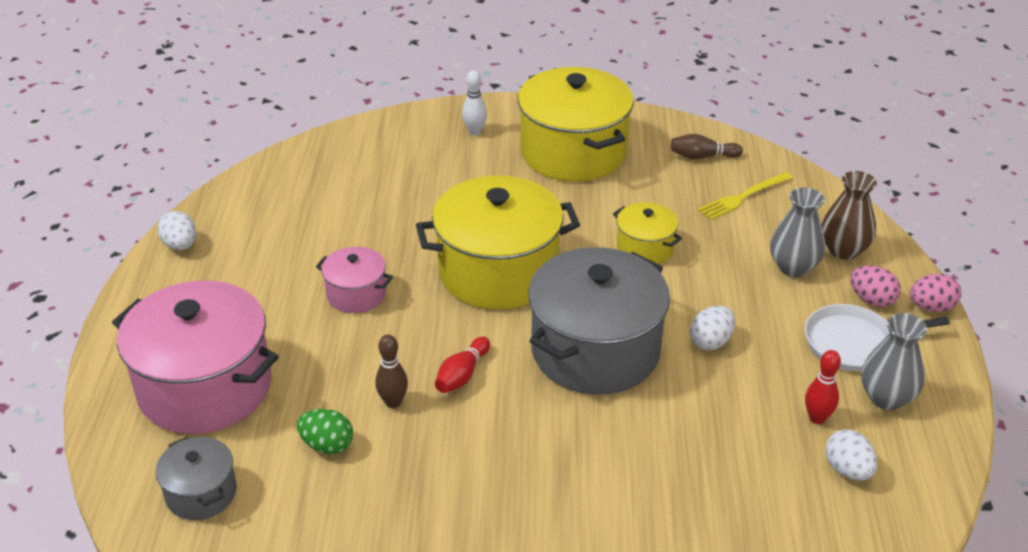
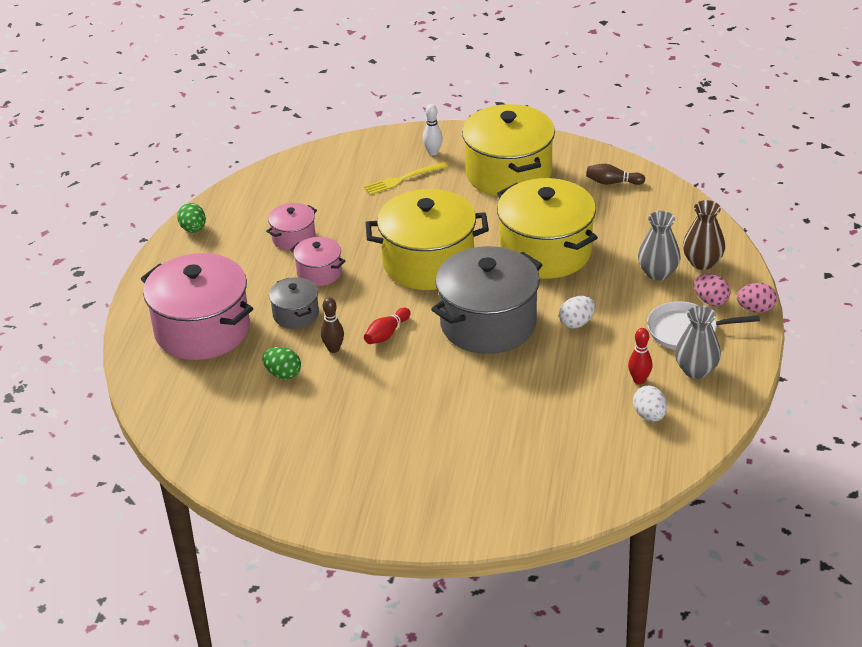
camera: 10 degrees right, 0 degrees up
(180, 245) = (193, 229): white egg -> green egg
(201, 493) = (193, 398): grey pot -> grey pot (296, 314)
(315, 249) = (293, 238): none -> pink pot
(645, 248) = (546, 252): yellow pot -> yellow pot, size x2.05
(743, 197) = (636, 216): yellow fork -> yellow fork (403, 179)

